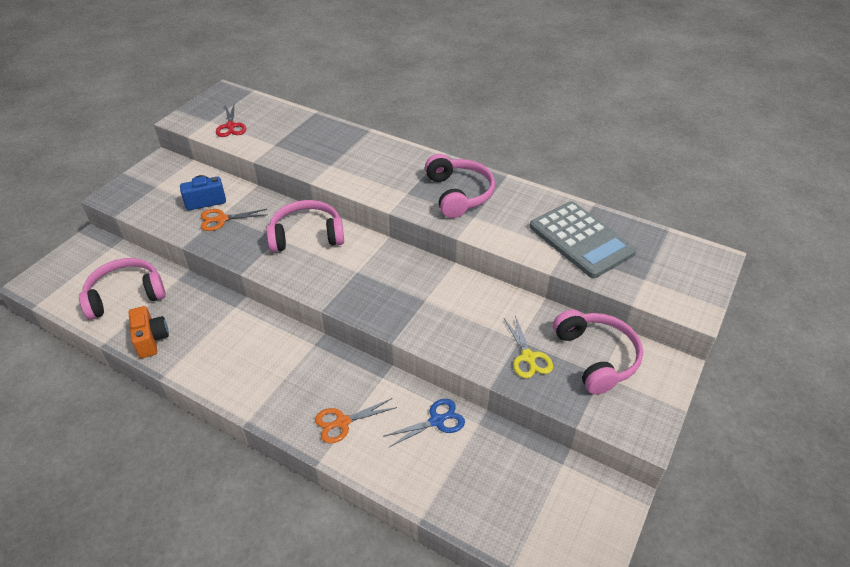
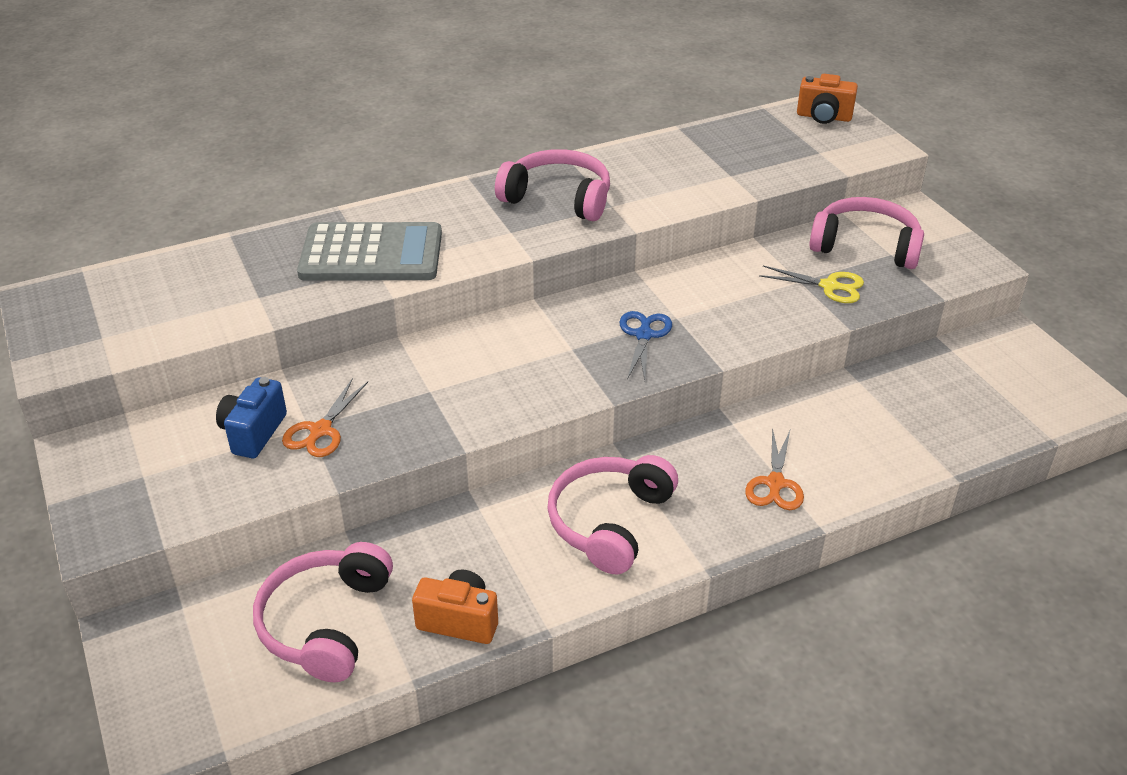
camera: 55 degrees left, 5 degrees down
(231, 126) = (150, 320): red scissors -> none
(307, 235) = (453, 364): pink headphones -> pink headphones (609, 522)
(436, 421) = (831, 409): blue scissors -> blue scissors (644, 335)
(581, 240) = (725, 159): grey calculator -> grey calculator (371, 254)
(694, 263) = (823, 117): none -> orange camera

